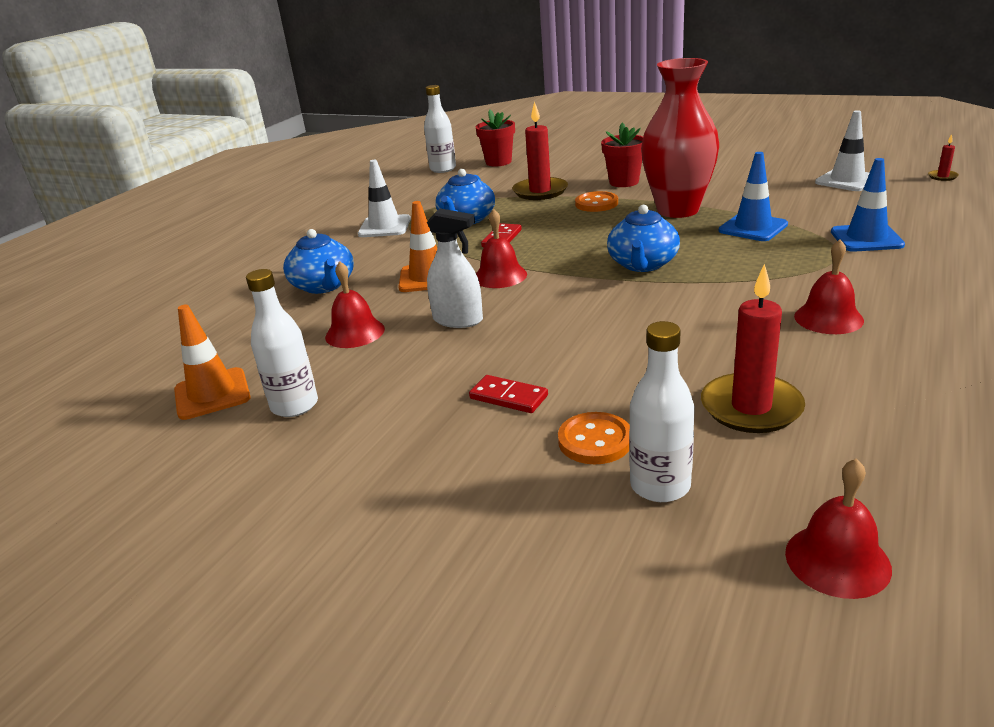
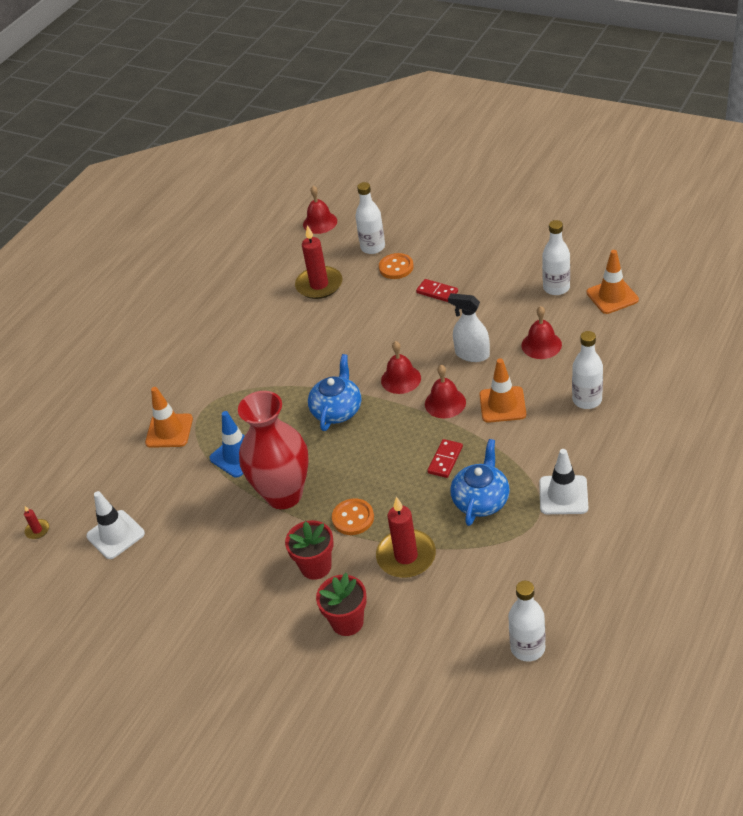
camera: 175 degrees left, 15 degrees up
(323, 285) = (587, 400): blue teapot -> white bottle
(498, 162) = (455, 659): red flower pot -> red flower pot (347, 622)
(828, 318) = (247, 346): red bell -> red bell (401, 379)
(866, 238) = (169, 431): blue traffic cone -> orange traffic cone

